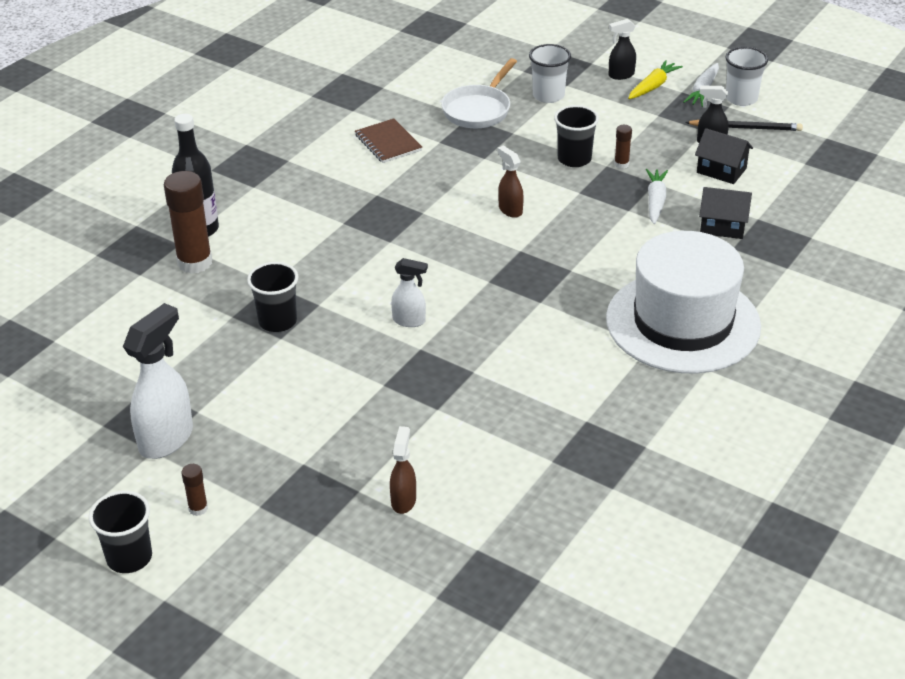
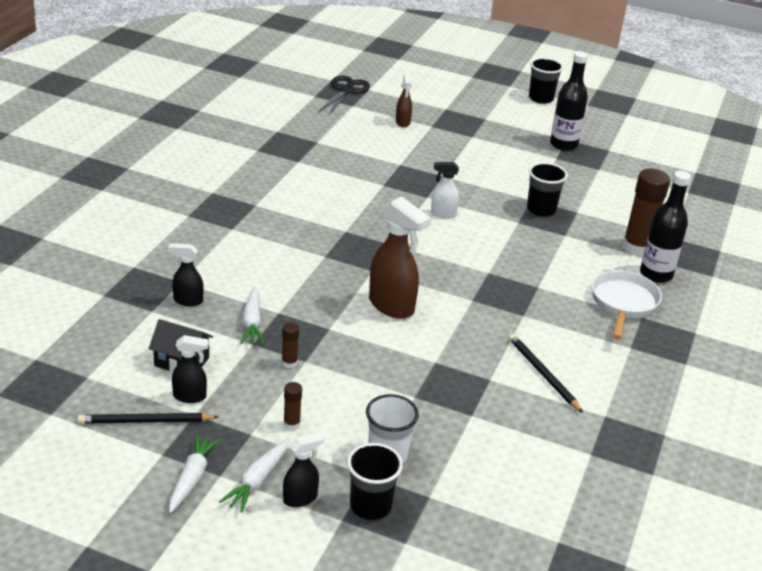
camera: 165 degrees right, 5 degrees down
(167, 438) = (563, 145): white spray bottle -> black bottle
(198, 508) = (519, 116): brown glue stick -> brown glue stick (291, 424)
(388, 143) = (543, 374): brown notebook -> black pencil
(478, 109) = (464, 426): white pan -> white pan (623, 304)
(480, 592) = (345, 91): none -> black scissors
(510, 210) = (392, 306): brown spray bottle -> brown spray bottle, size x1.84
(574, 159) = (340, 366): black cup -> black cup (370, 506)
(653, 86) = (257, 481): yellow carrot -> white carrot
(682, 322) = (229, 221): white hat -> none
(722, 226) = (187, 301): black house -> black spray bottle
(741, 98) = (143, 468): white cup -> none

